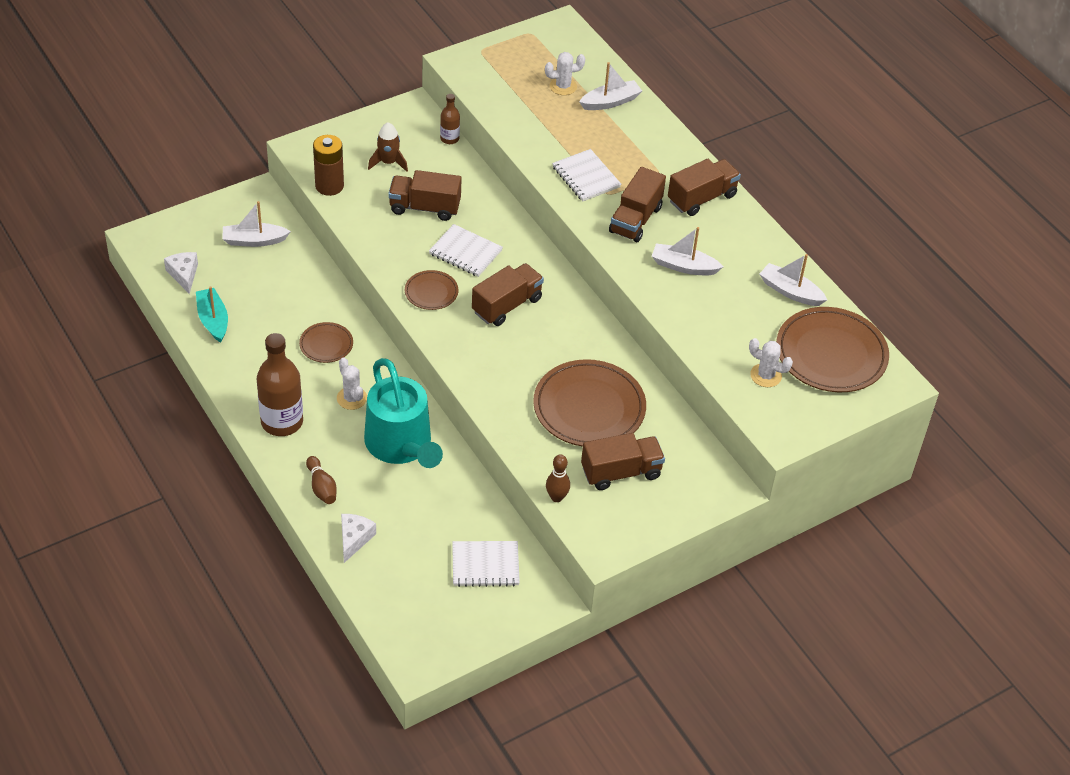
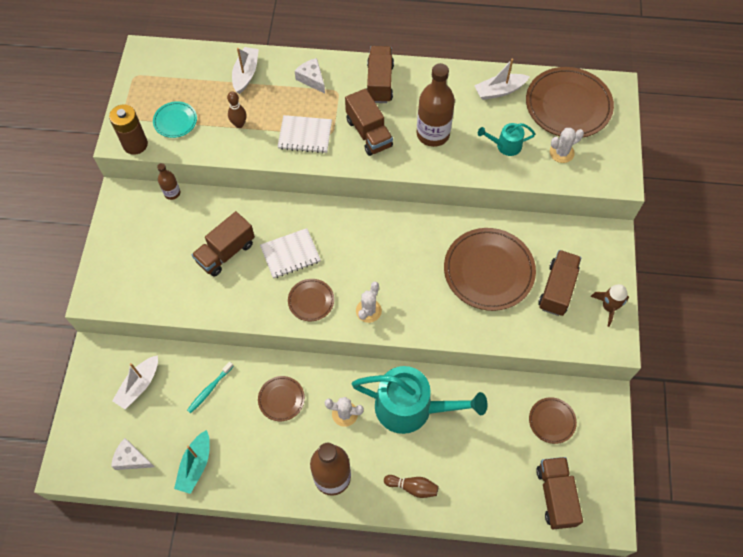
camera: 50 degrees left, 15 degrees up
(213, 320) = (195, 465): turquoise boat -> turquoise boat turned 90 degrees counterclockwise
(292, 289) = (209, 389): none -> turquoise toothbrush
(329, 186) = (150, 302): brown battery -> brown battery (135, 144)
(354, 539) = (474, 494): white cheese -> white cheese (312, 79)
(388, 162) = (161, 247): brown rocket -> brown rocket (608, 307)
(485, 565) = (552, 421): white notebook -> brown plate
(507, 305) = (360, 261): brown truck -> brown truck (555, 496)
(511, 84) = (175, 121): none -> turquoise plate
(556, 497) = (553, 342): brown bowling pin -> brown bowling pin (239, 124)
(563, 86) = (206, 91): white cactus -> white cactus (368, 311)
(683, 266) = (433, 134): white boat -> brown bottle
(728, 327) = (505, 145): none -> turquoise watering can

